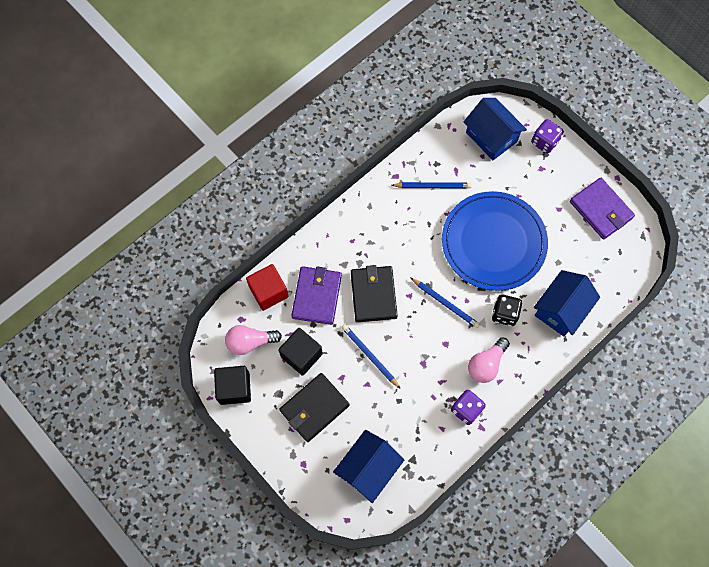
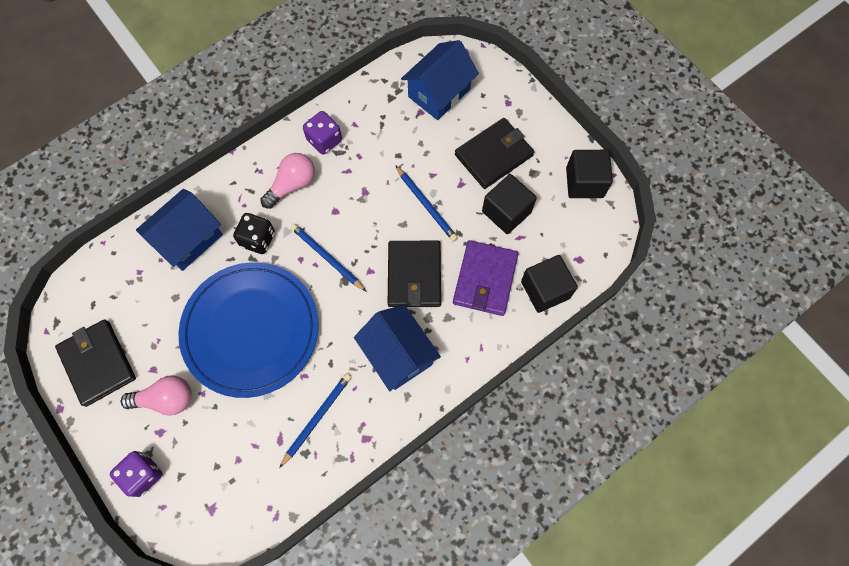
camera: 175 degrees left, 0 degrees up
(250, 342) = (567, 231): pink light bulb -> pink light bulb (166, 399)
(269, 292) = (545, 290): red cube -> black cube
(432, 186) = (316, 418): blue pencil -> blue pencil turned 120 degrees clockwise
(491, 137) = (218, 490): blue house -> blue house (398, 354)
(601, 210) = (97, 363): purple wallet -> black wallet

